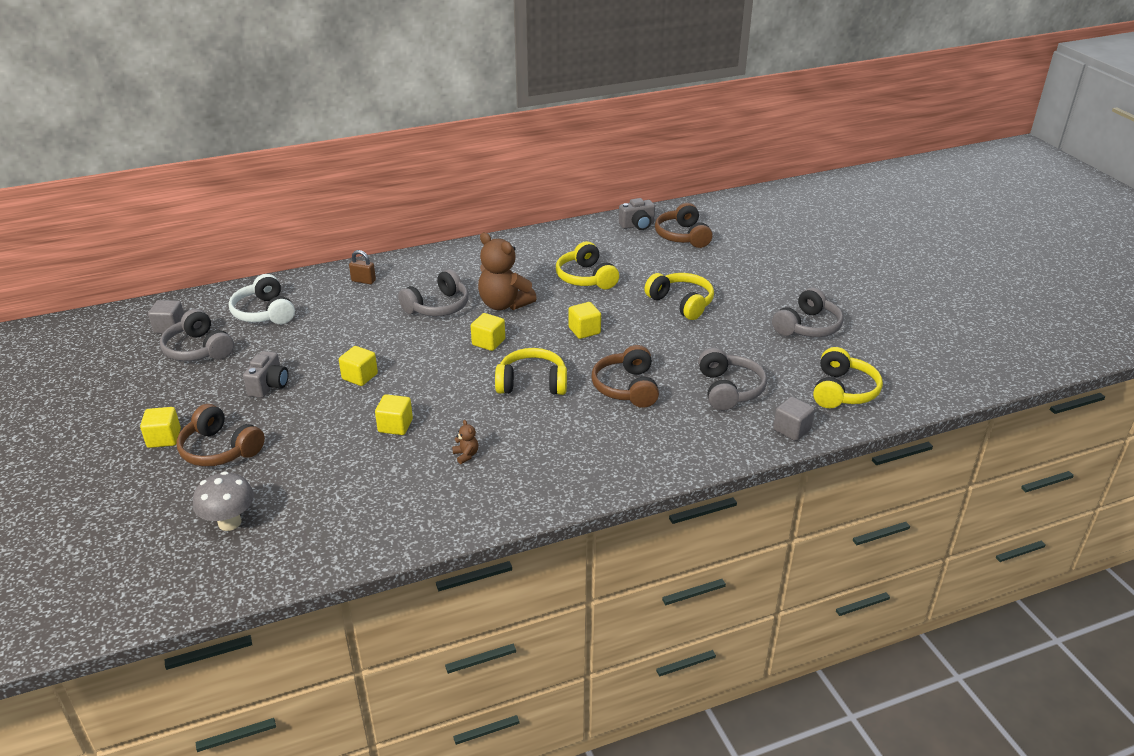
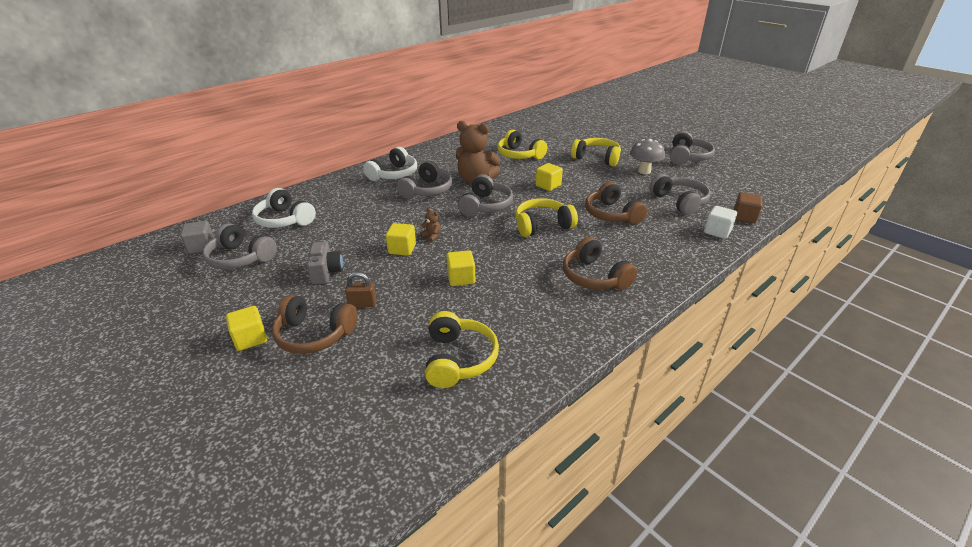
camera: 20 degrees left, 0 degrees up
(229, 522) = (368, 399): grey mushroom -> grey mushroom (644, 171)
(363, 281) = (354, 184): brown padlock -> brown padlock (362, 304)
(416, 276) = (394, 174): none -> white headphones
(466, 455) = (537, 286): brown teddy bear -> brown teddy bear (431, 236)
(488, 342) = (485, 206): yellow cube -> grey headphones
(637, 225) = (525, 122): grey camera -> none
(682, 236) = (560, 123): brown headphones -> brown headphones (594, 277)
(735, 441) = (717, 231): none -> white cube
(791, 430) = (744, 217): grey cube -> brown cube
(842, 391) = (748, 188): yellow headphones -> yellow headphones (458, 359)

